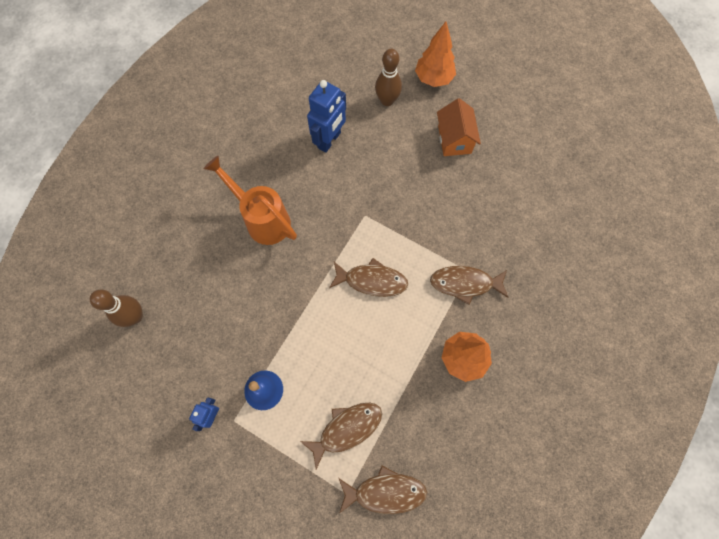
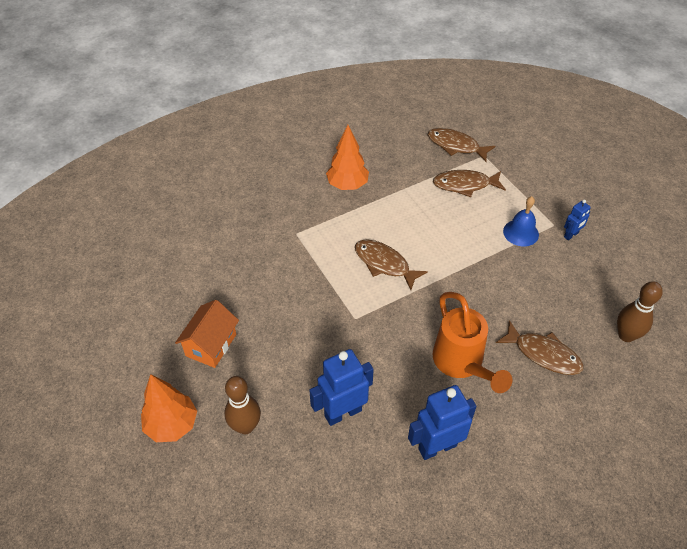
camera: 150 degrees left, 20 degrees down
(253, 150) = (437, 447): none -> blue robot
(465, 283) = (306, 227): brown fish -> brown fish (543, 354)

